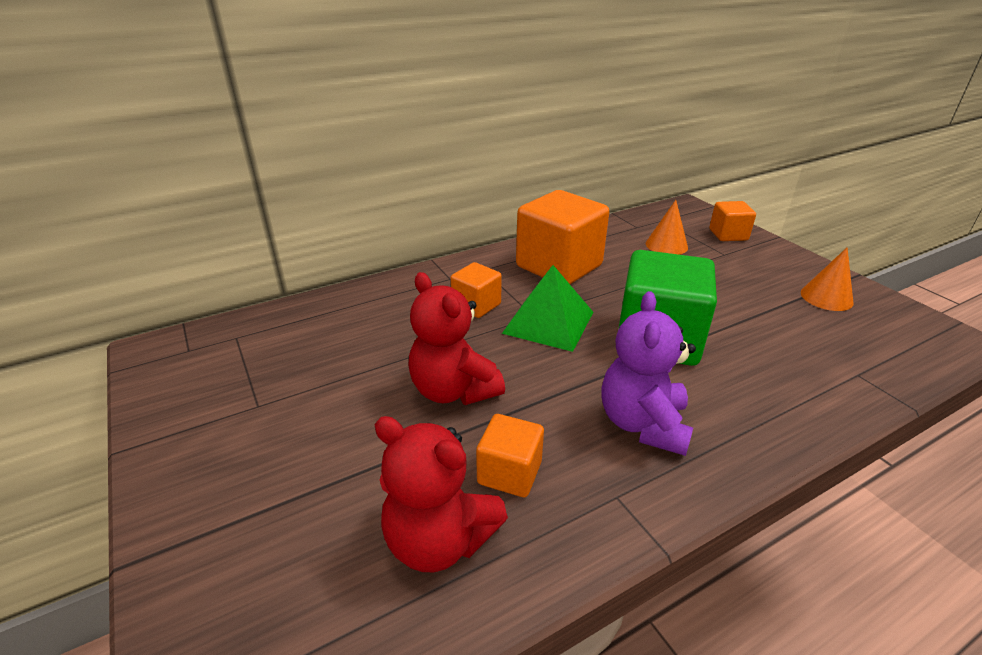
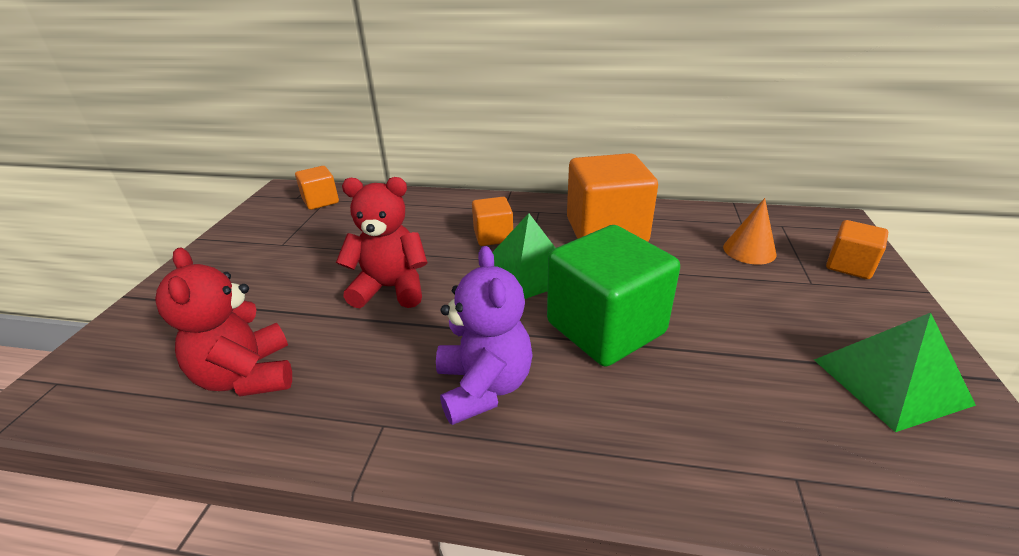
camera: 40 degrees right, 0 degrees up
(453, 390) = (391, 288): red teddy bear -> red teddy bear turned 90 degrees clockwise
(509, 472) = (343, 362): orange cube -> orange cube (320, 201)
(643, 424) = (484, 386): purple teddy bear -> purple teddy bear turned 120 degrees clockwise
(826, 297) = (890, 381): orange cone -> green pyramid

